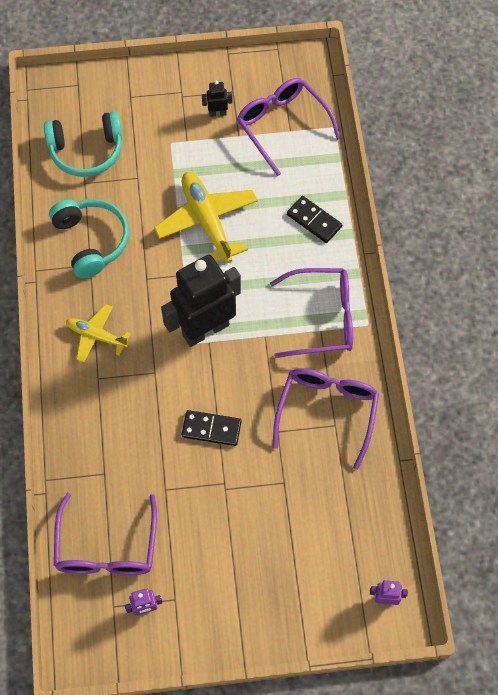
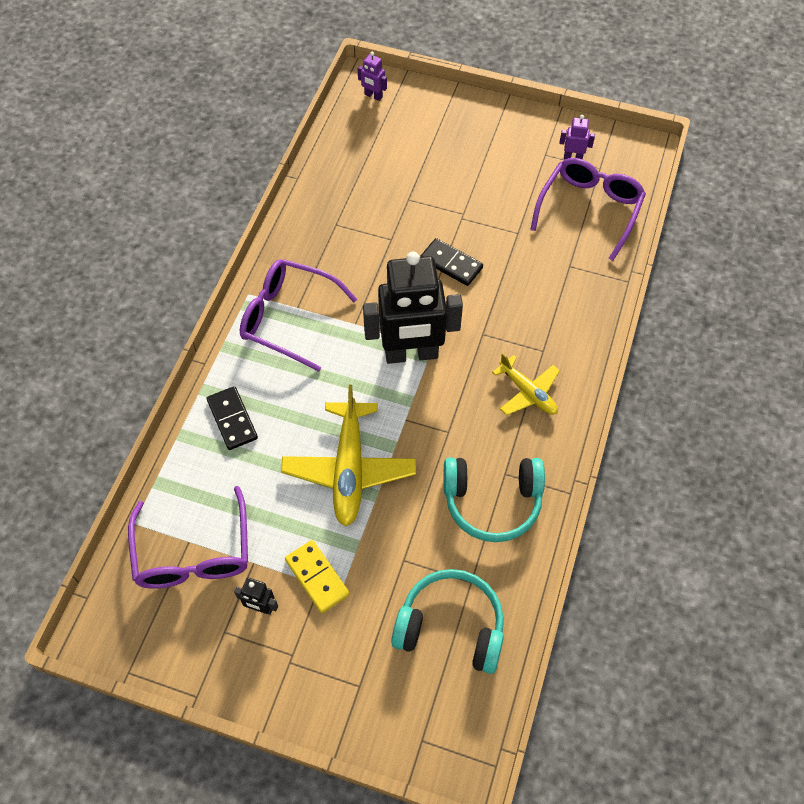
camera: 155 degrees left, 5 degrees down
(91, 241) = (492, 501): turquoise headphones -> turquoise headphones turned 90 degrees counterclockwise
(191, 144) = (317, 577): none -> yellow domino
(327, 412) = (336, 237): purple glasses -> none

